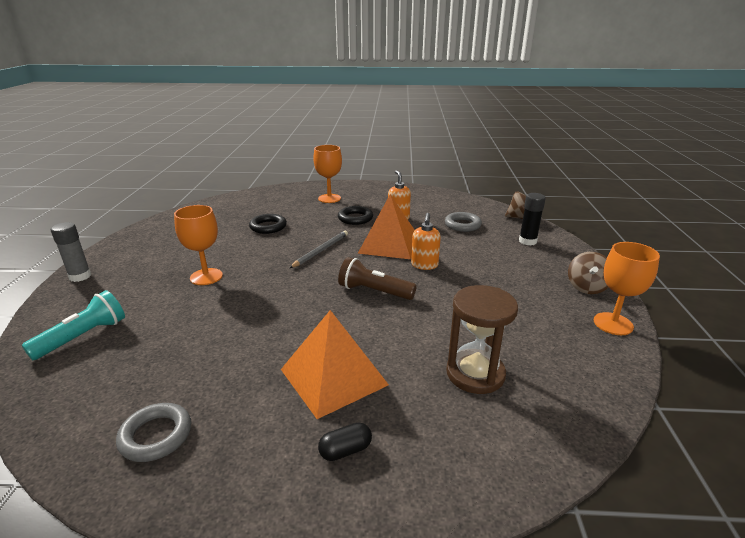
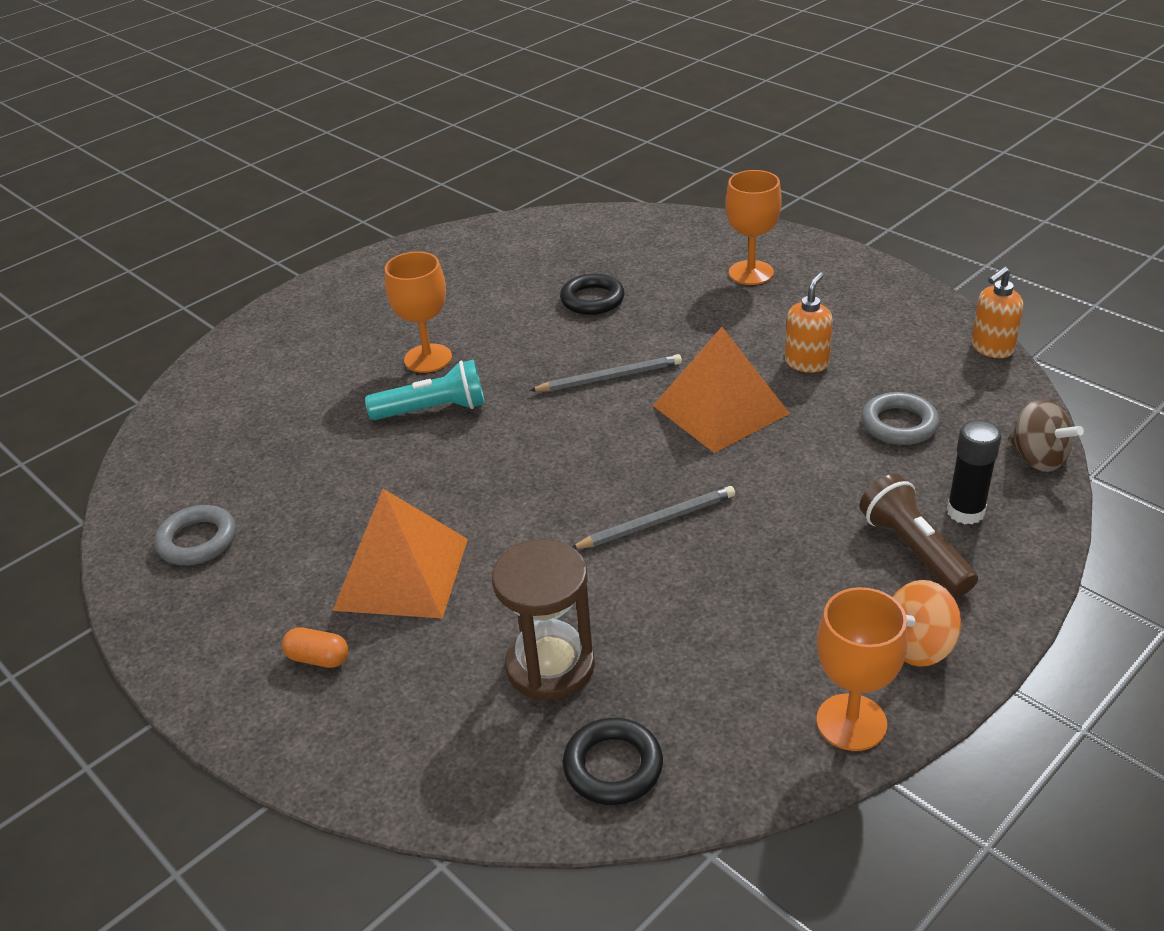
camera: 45 degrees right, 10 degrees up
(80, 276) = (309, 297): grey glue stick -> none
(83, 336) = (242, 388): turquoise flashlight -> turquoise flashlight (433, 410)
(345, 450) = (318, 658): black capsule -> orange capsule
(355, 218) = (737, 334): black ring -> black ring (613, 766)
(374, 291) = (590, 482): brown flashlight -> brown flashlight (914, 550)
(424, 265) = (719, 474): orange soap dispenser -> orange soap dispenser (991, 348)
(427, 292) = (657, 521): none -> grey pencil
(586, 287) = (918, 646): brown spinning top -> orange spinning top

